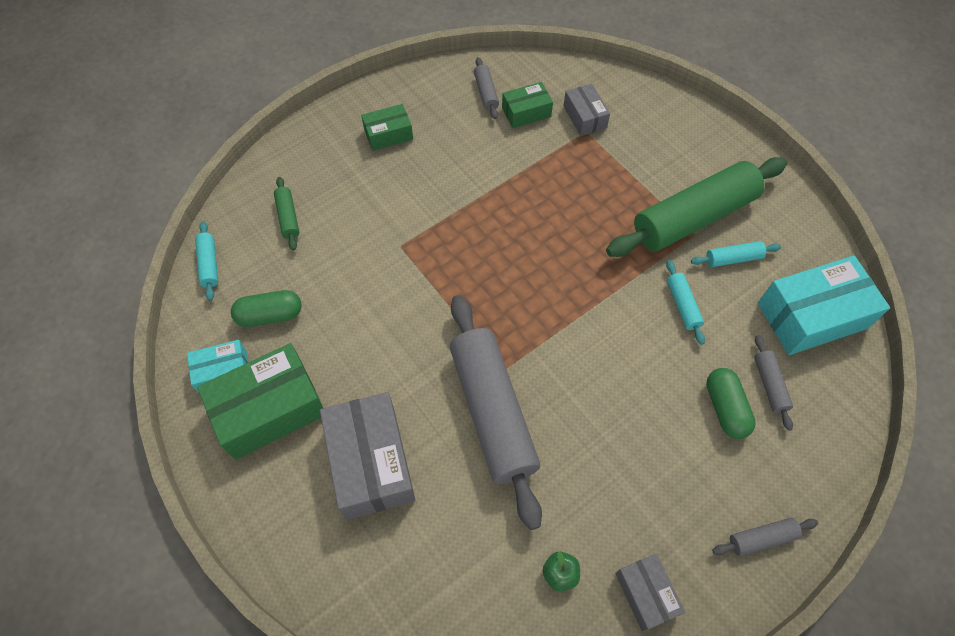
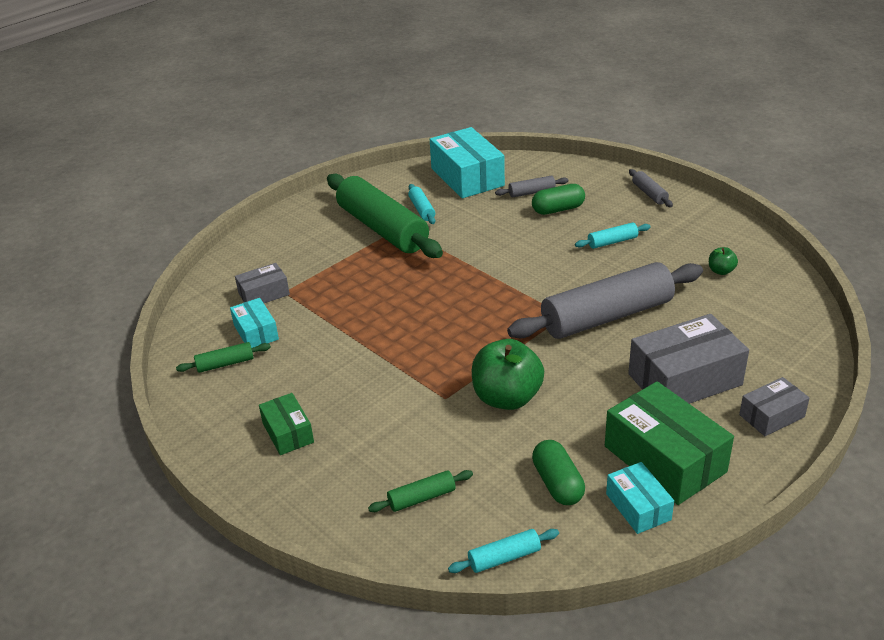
camera: 95 degrees left, 25 degrees down
(387, 294) = (507, 398): none -> green apple
(486, 93) = (225, 364): grey rolling pin -> green rolling pin
(526, 112) = (256, 332): green box -> turquoise box
(646, 593) = (713, 235): grey box -> grey box (771, 416)
(682, 305) = (473, 230): turquoise rolling pin -> turquoise rolling pin (612, 242)

